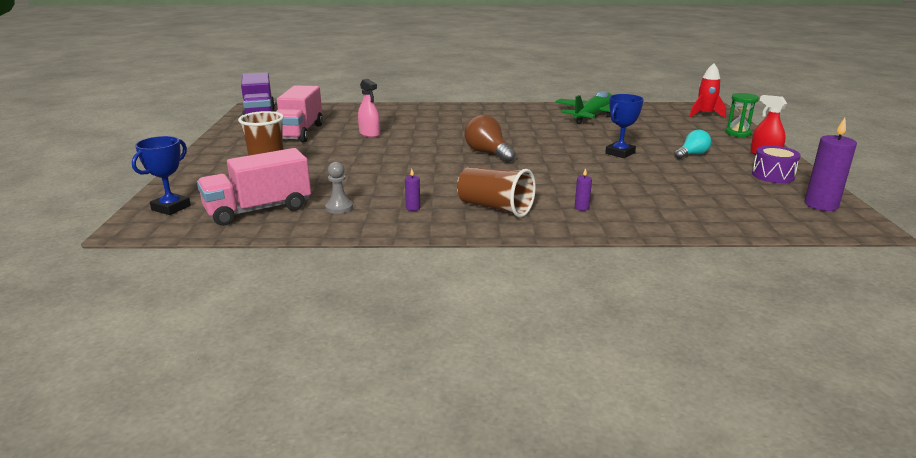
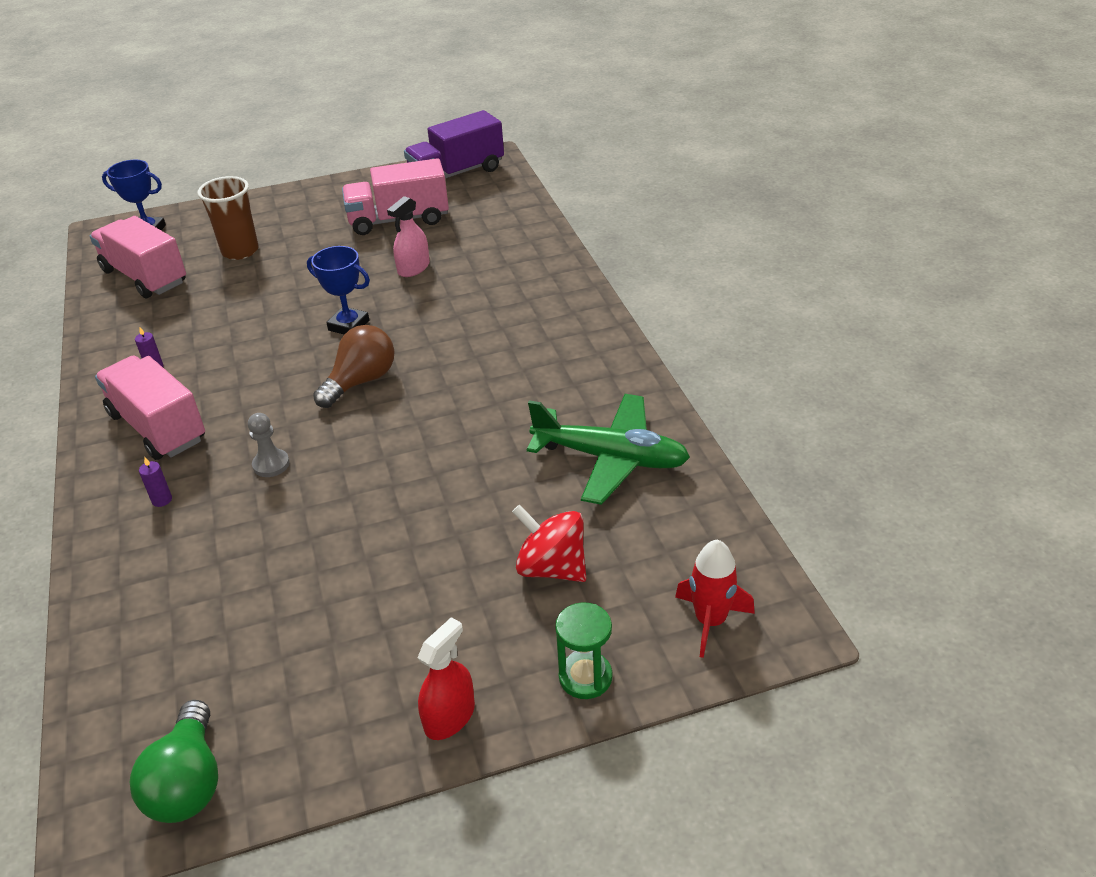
camera: 75 degrees right, 15 degrees up
(339, 208) = (153, 321): grey pawn -> grey pawn (271, 464)
(495, 208) = (158, 427): brown cup -> pink truck
(620, 153) = (400, 514): blue trophy -> blue trophy (349, 325)
(668, 131) = (552, 567): none -> red spinning top
(692, 154) = (419, 606): turquoise light bulb -> none
(773, 175) = (328, 722): purple drum -> none
(821, 205) = (188, 782): purple candle -> green light bulb

